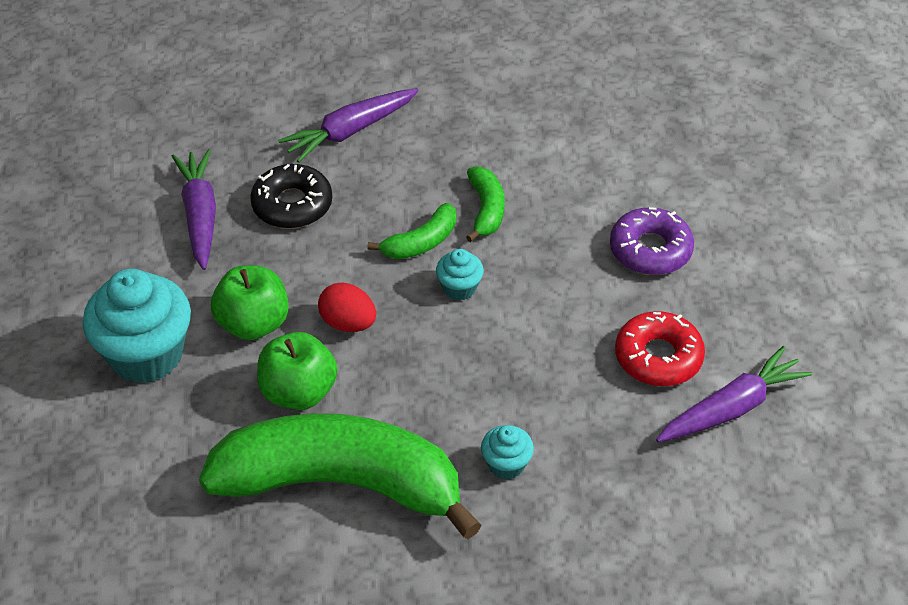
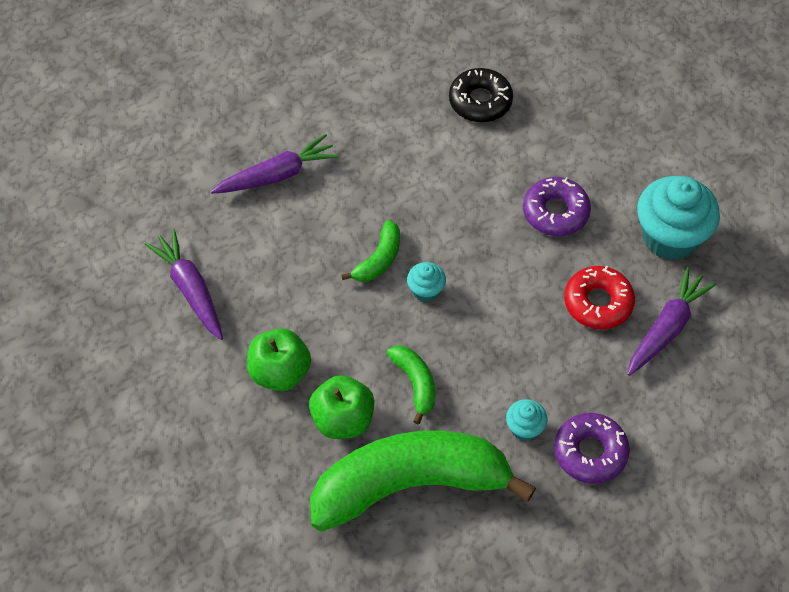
camera: 20 degrees left, 10 degrees up
(146, 354) = (207, 426): turquoise cupcake -> turquoise cupcake (670, 236)
(292, 205) = (261, 257): black donut -> black donut (480, 101)
(348, 323) = (354, 348): red egg -> none
(350, 131) = (277, 175): purple carrot -> purple carrot turned 150 degrees counterclockwise
(486, 210) = (416, 214): green banana -> green banana (415, 383)
(574, 515) = (590, 452): none -> purple donut

